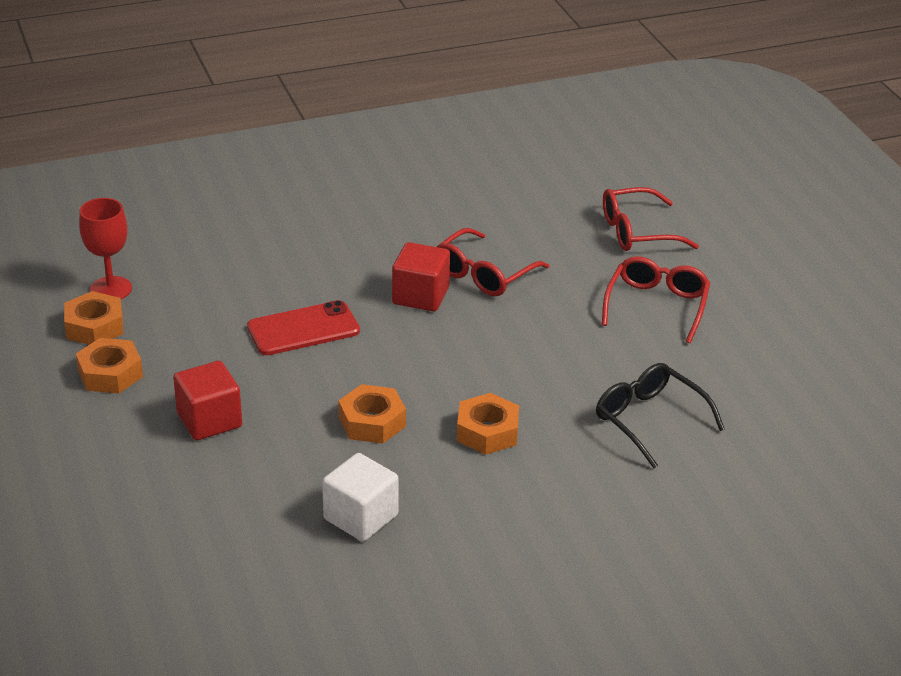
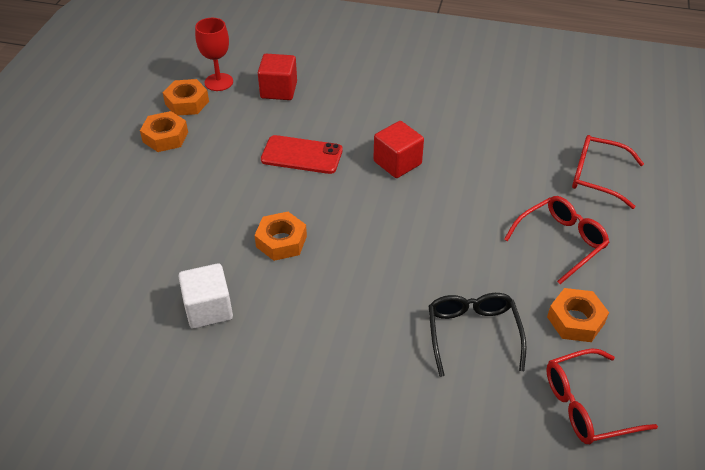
camera: 35 degrees right, 10 degrees up
(209, 420) = (188, 193): red cube -> red cube (279, 90)
(484, 274) = (455, 164): red glasses -> red glasses (588, 405)
(487, 432) = (348, 285): orange nut -> orange nut (575, 320)

